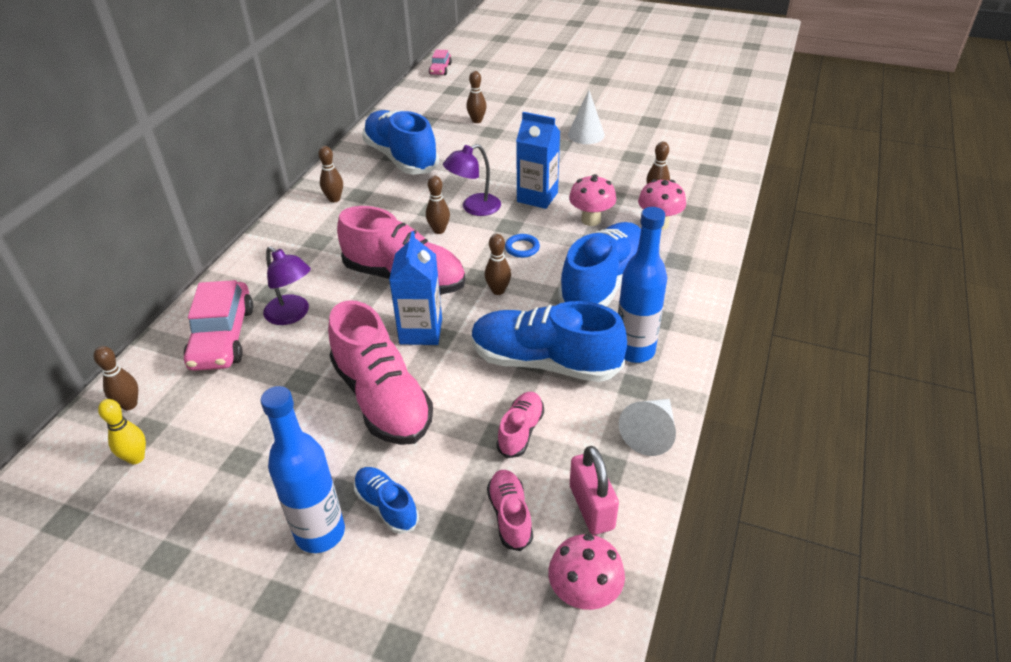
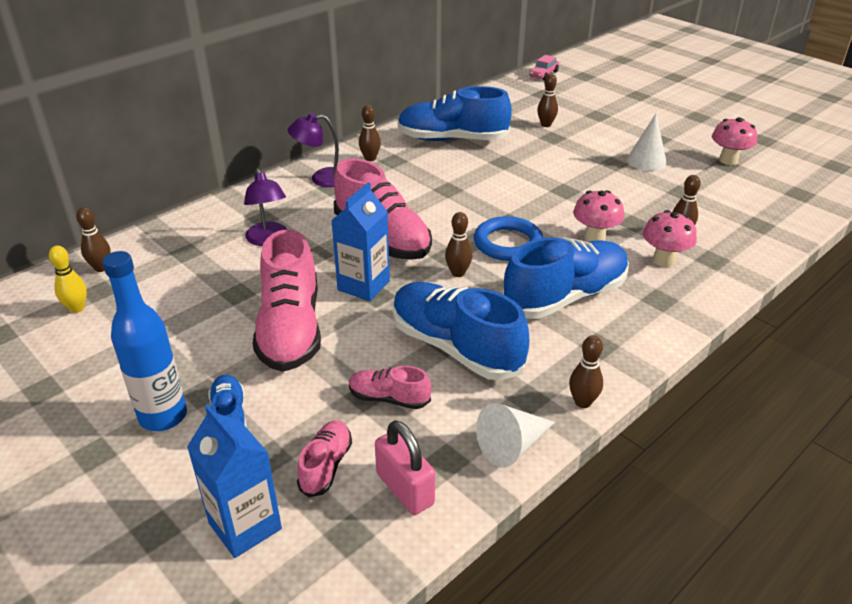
camera: 25 degrees right, 5 degrees down
(222, 337) = (203, 240): pink car -> none
(401, 158) = (452, 139): blue shoe -> blue shoe turned 75 degrees counterclockwise
(439, 230) = (442, 207): brown bowling pin -> brown bowling pin (582, 402)
(474, 208) = (488, 197): purple lamp -> purple lamp (322, 178)
(520, 431) = (389, 398): pink shoe -> pink shoe turned 120 degrees counterclockwise
(522, 248) = (508, 243): blue ring -> blue ring, size x1.91
(537, 197) = (555, 204): blue carton -> blue carton (245, 526)
(584, 594) = (341, 561): pink mushroom -> pink mushroom (728, 160)
(591, 507) = (405, 489): pink padlock -> pink padlock turned 45 degrees counterclockwise
(634, 350) = (551, 366): blue bottle -> none

